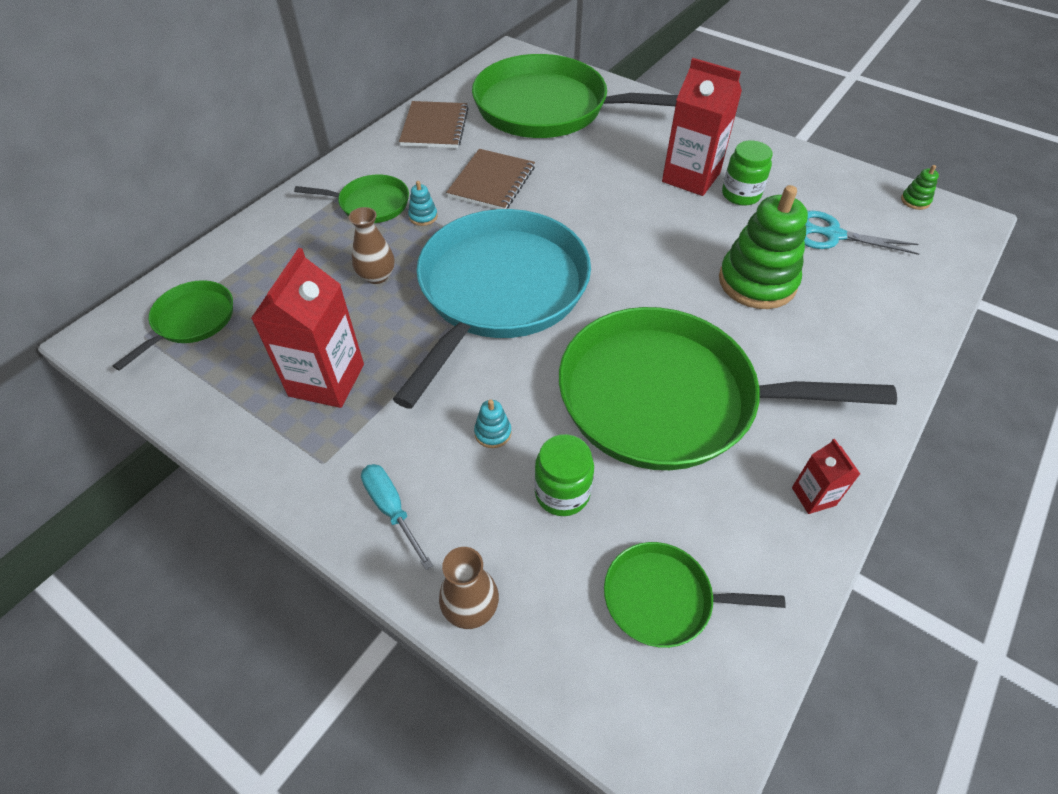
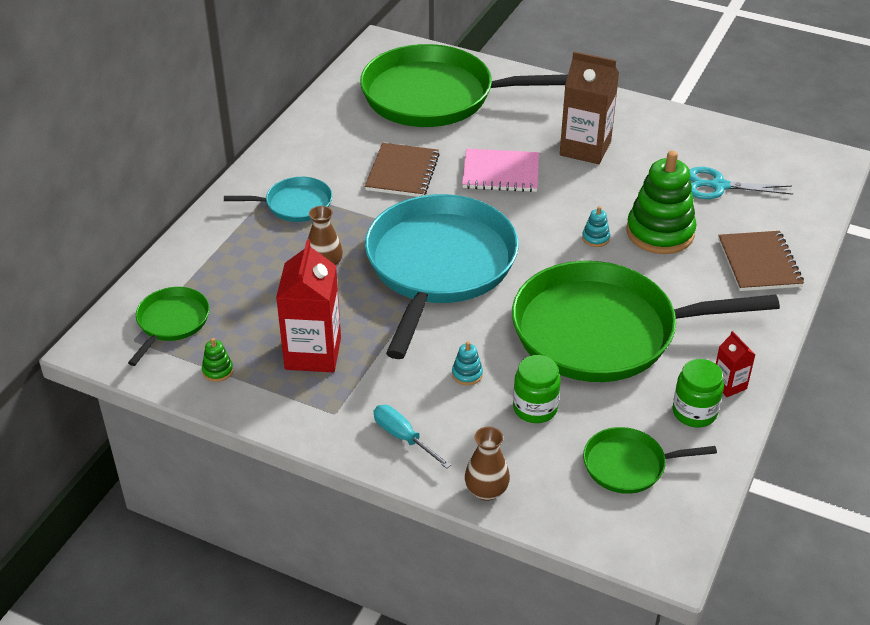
camera: 10 degrees left, 10 degrees down
(370, 204) = (295, 204): green pan -> turquoise pan
(423, 216) = (348, 210): turquoise stacking toy -> turquoise stacking toy (595, 238)
(435, 127) = (330, 126): brown notebook -> brown notebook (759, 263)
(594, 194) = (501, 173): none -> pink notebook
(691, 177) = (585, 148): red carton -> brown carton
(741, 195) = (633, 159): green jar -> green jar (694, 412)
(915, 201) = (786, 148): green stacking toy -> green stacking toy (218, 371)

